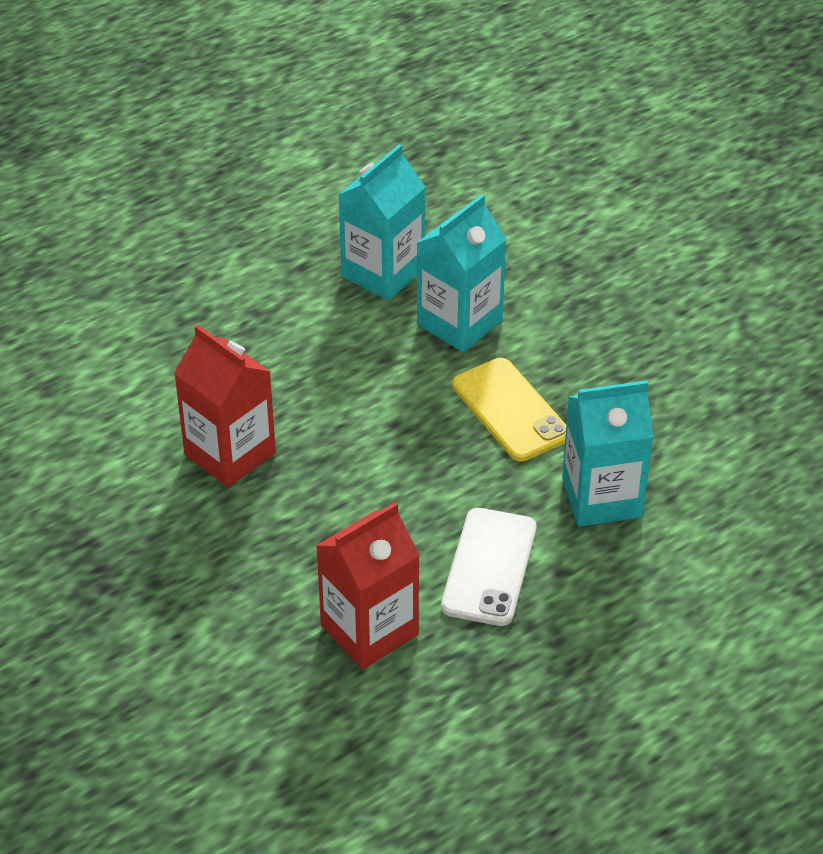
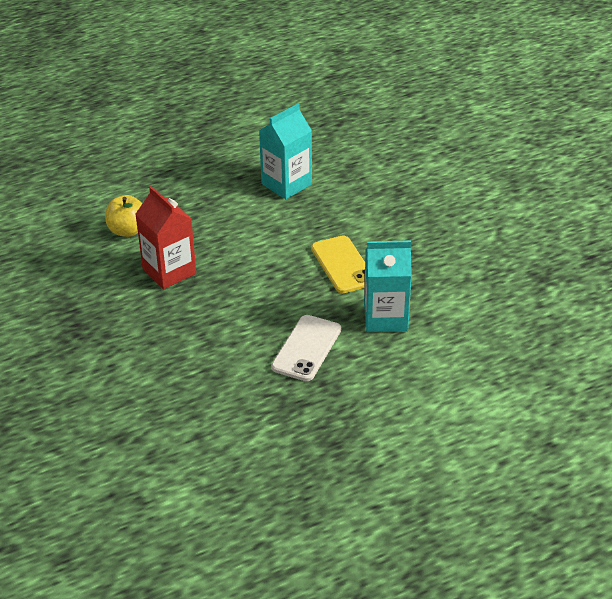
camera: 10 degrees right, 5 degrees down
(141, 386) = (128, 230): none -> yellow apple
(369, 630) = (225, 374): red carton -> none
(459, 322) = (325, 215): turquoise carton -> none

